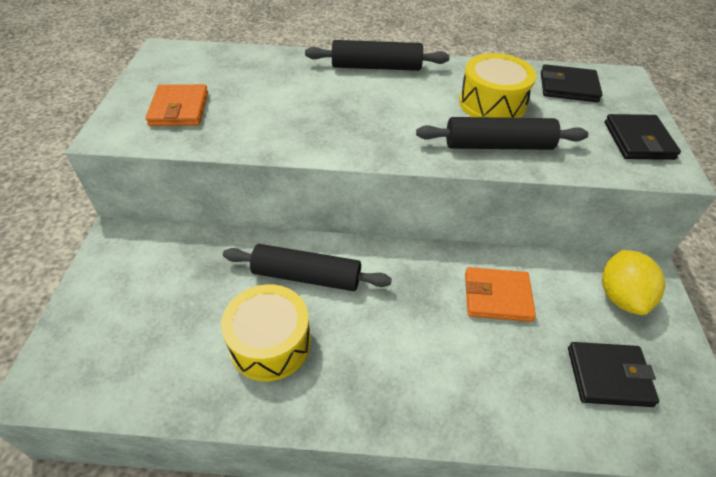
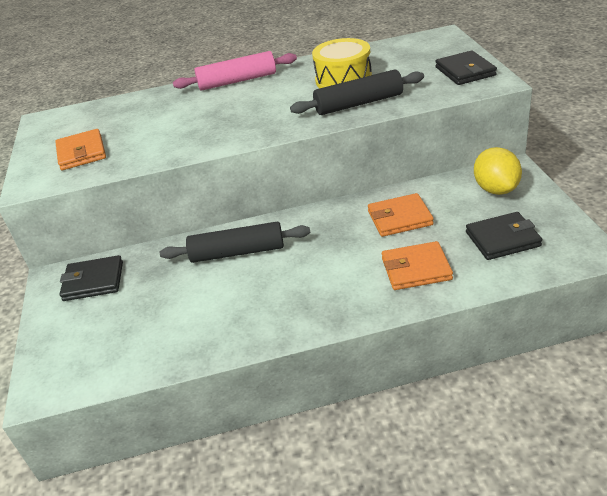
camera: 10 degrees left, 10 degrees down
(270, 343) = (227, 302): yellow drum -> none
(376, 67) = (237, 81): black rolling pin -> pink rolling pin
(493, 381) = (416, 269): none -> orange wallet
(568, 87) = (400, 52): black wallet -> black wallet (93, 281)

